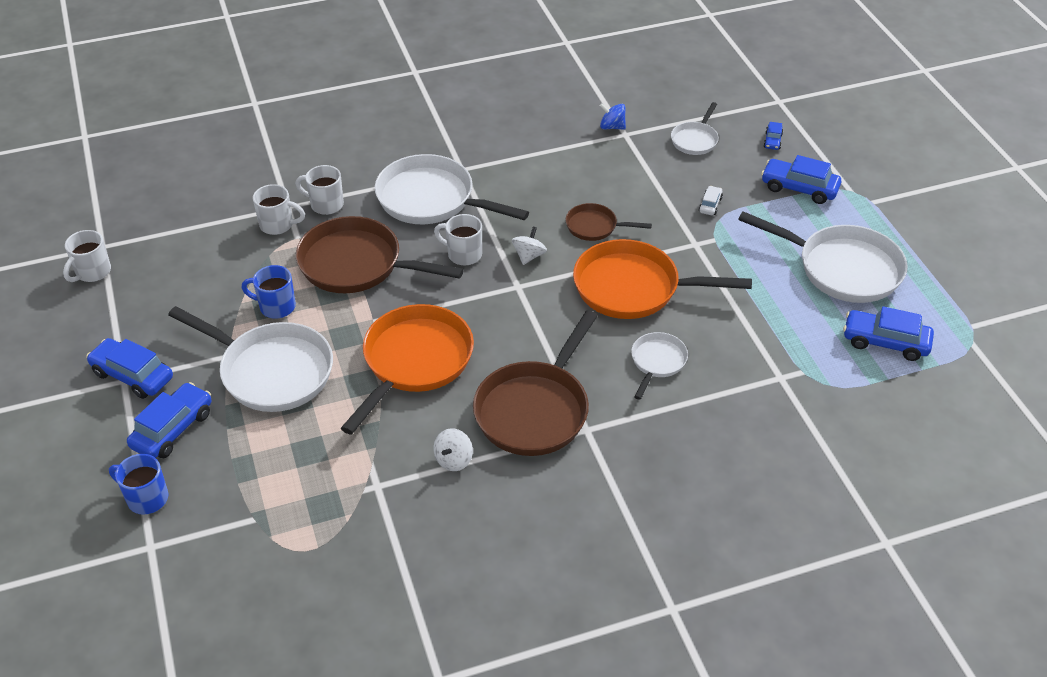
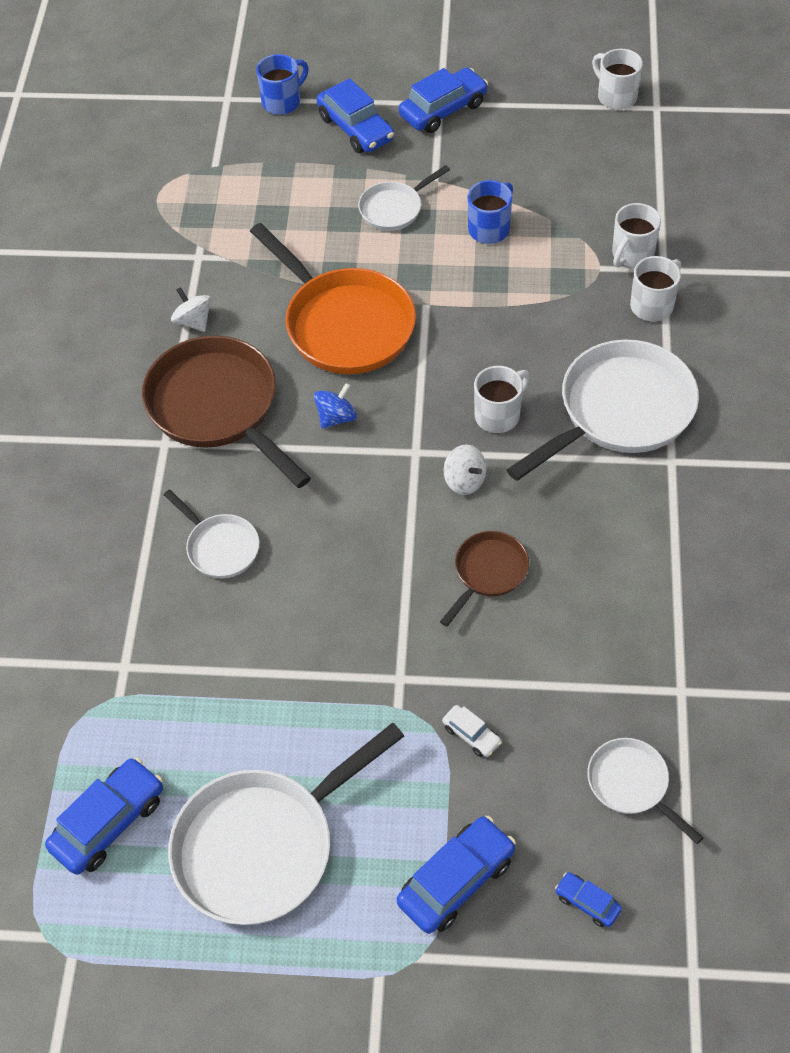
camera: 115 degrees right, 10 degrees up
(271, 371) = (394, 208): white pan -> white pan, size x0.51
(357, 264) = (527, 311): brown pan -> none
(612, 127) = (706, 680): blue spinning top -> blue spinning top (336, 417)
(633, 288) = (353, 572): orange pan -> none

